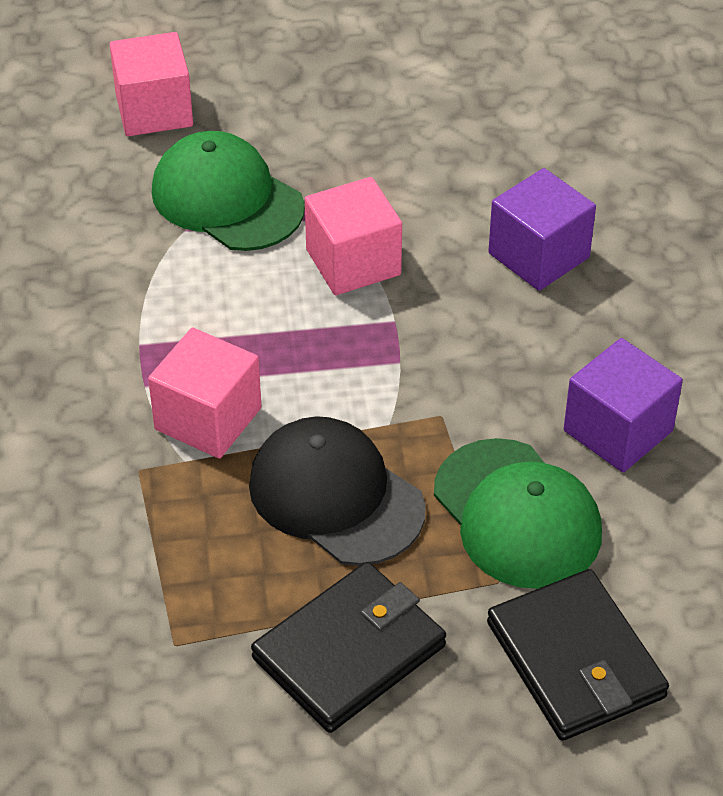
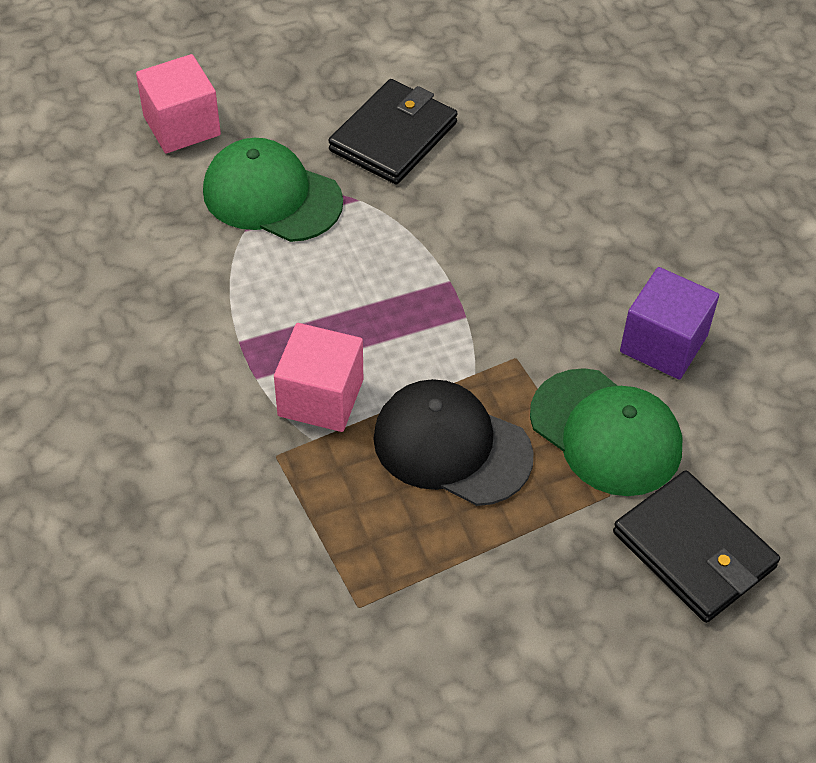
camera: 15 degrees left, 5 degrees up
(349, 652) = (508, 582): black wallet -> black wallet (393, 136)
(353, 262) = (398, 234): pink cube -> none
(538, 255) = (550, 202): purple cube -> none

